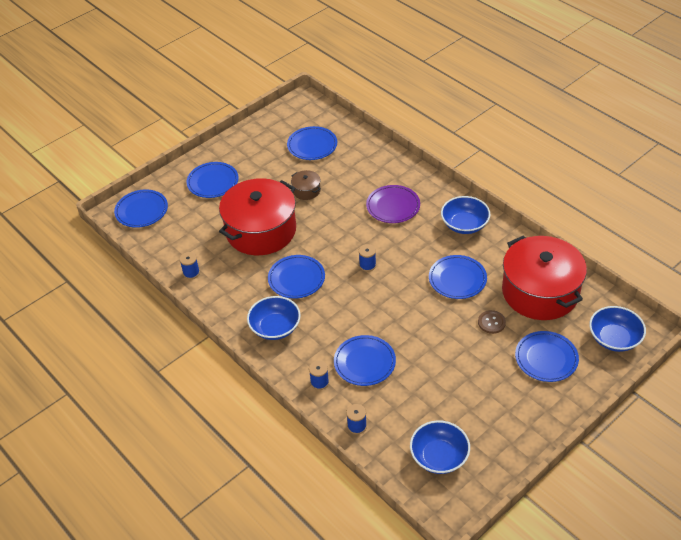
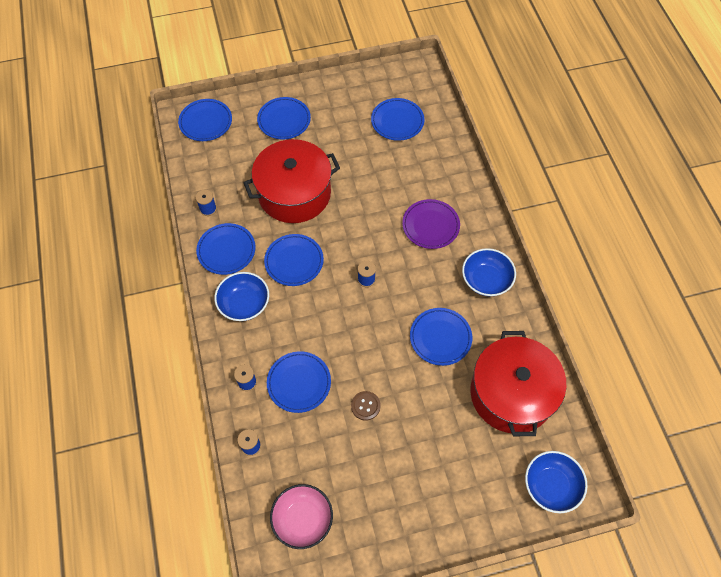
camera: 25 degrees right, 15 degrees up
(306, 190) = (361, 169): brown pot -> none
(439, 456) = (302, 519): blue bowl -> pink bowl
(491, 322) = (442, 403): brown button -> brown button (365, 406)
(546, 358) = (469, 471): blue plate -> blue plate (226, 250)

